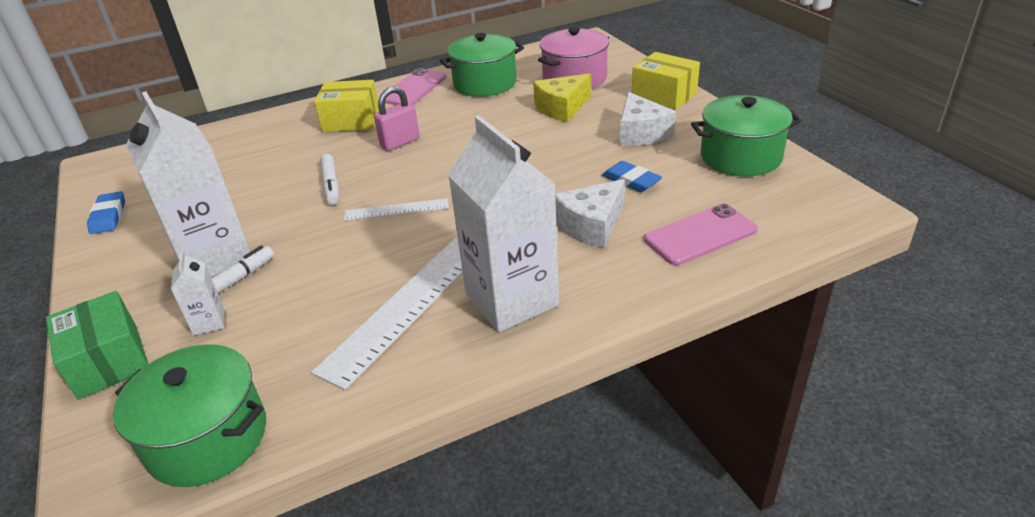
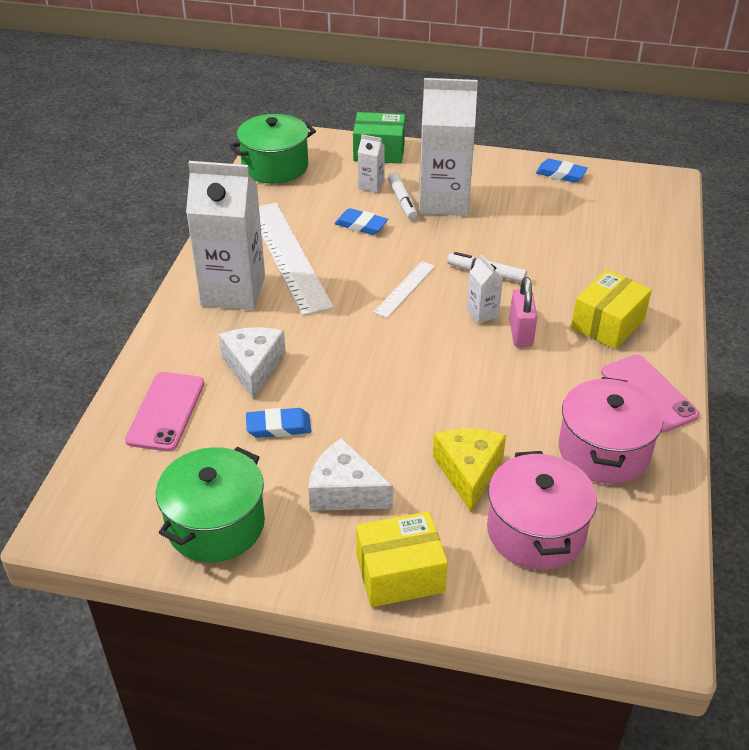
camera: 125 degrees right, 5 degrees up
(307, 285) = (361, 225): none -> blue eraser
(392, 165) = (482, 313): none -> white carton
(485, 83) = (604, 451): green pot -> pink pot

